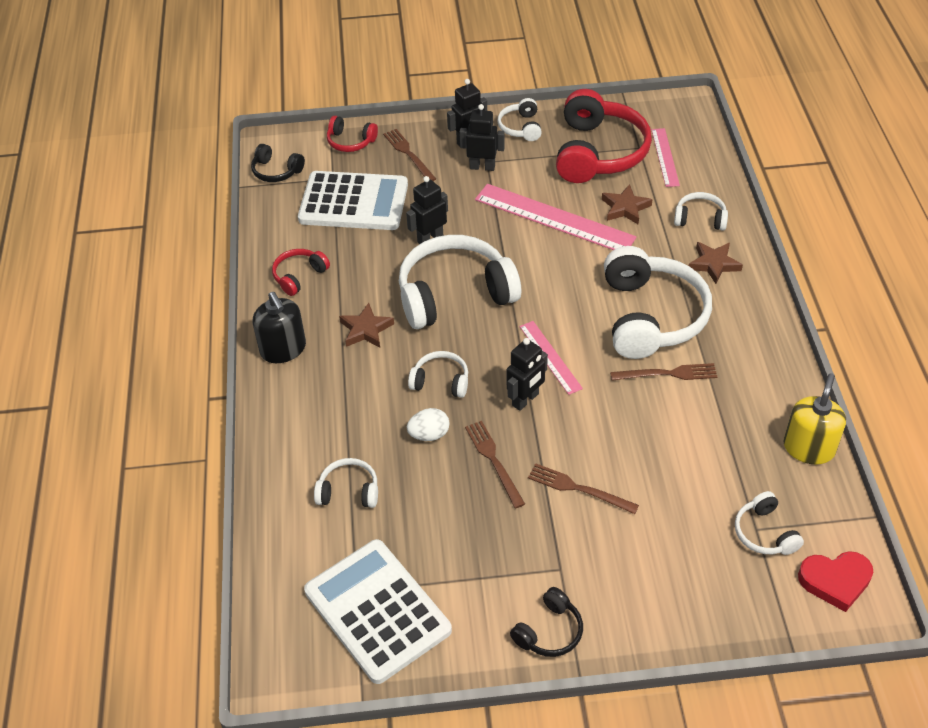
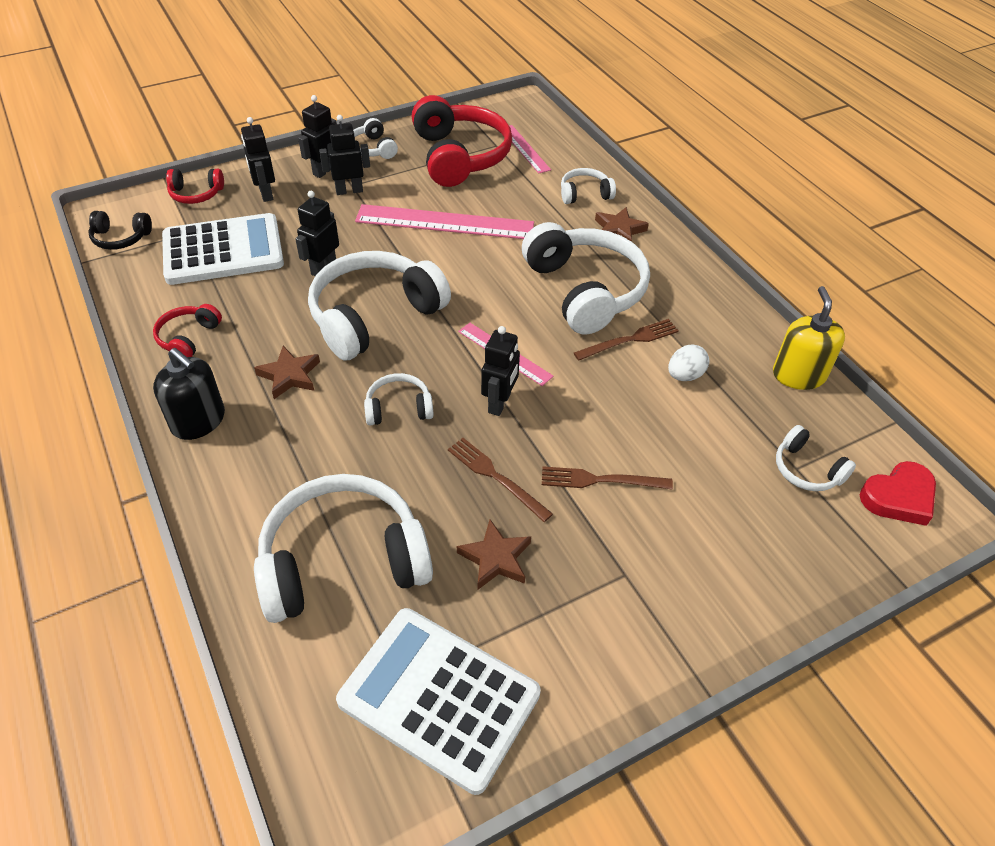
camera: 25 degrees left, 0 degrees up
(349, 491) = (343, 561): white headphones -> white headphones, size x2.11
(408, 154) = (265, 193): brown fork -> black robot
(429, 434) = (410, 469): white egg -> white egg (685, 375)
(549, 631) = (649, 651): black headphones -> none
(625, 208) = (510, 199): brown star -> brown star (495, 558)

